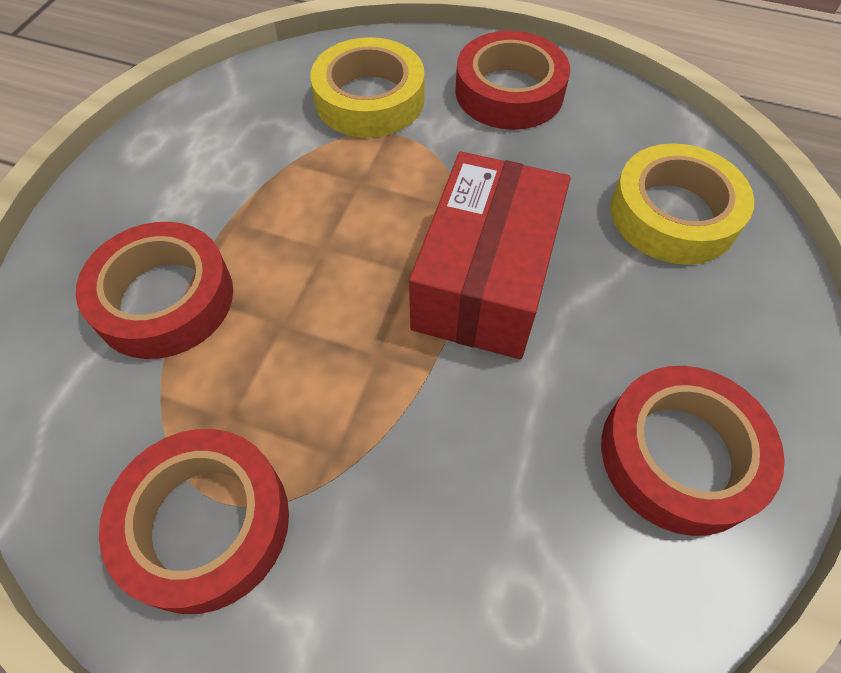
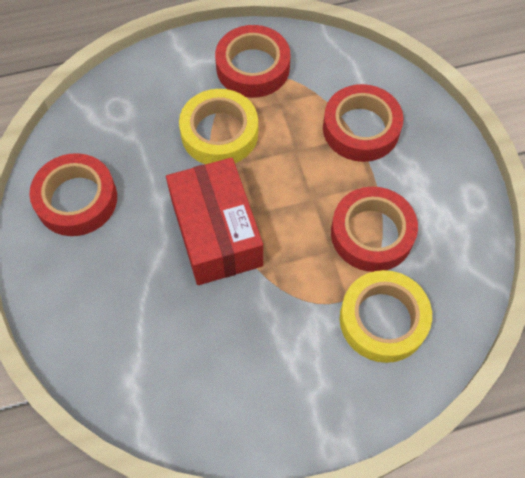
camera: 145 degrees right, 5 degrees up
(509, 92) = (297, 391): red tape -> red tape (372, 233)
(673, 214) = (133, 345): yellow tape -> yellow tape (219, 133)

